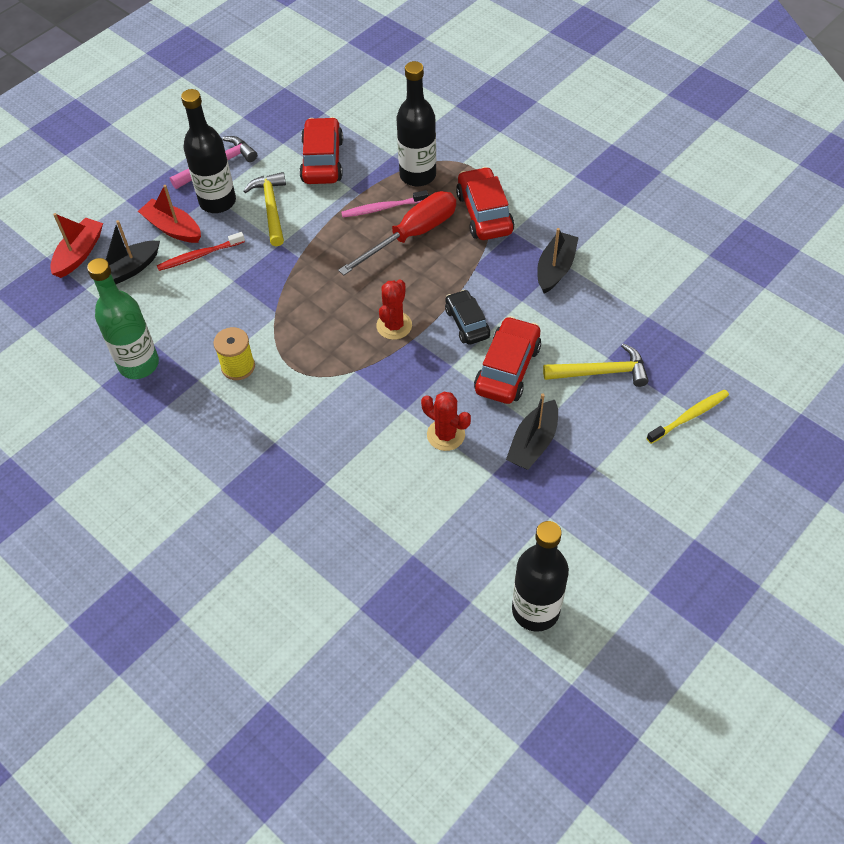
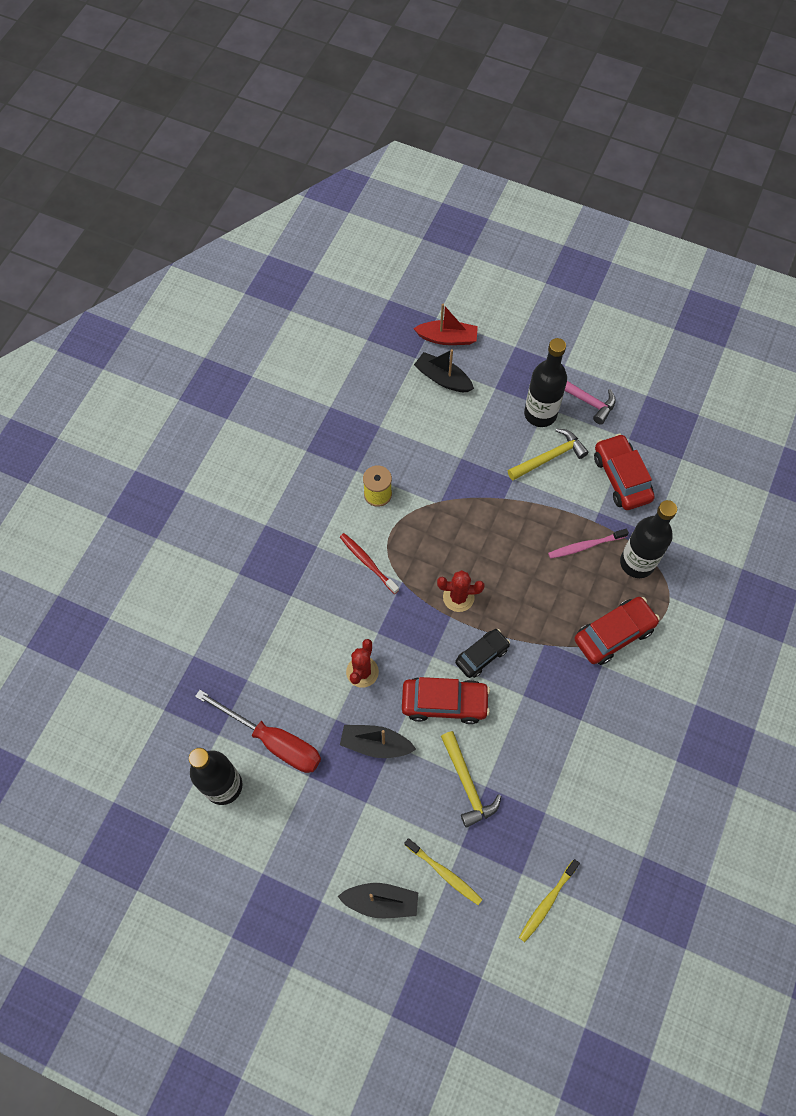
camera: 70 degrees right, 10 degrees up
(139, 364) = (357, 424): green bottle -> none
(173, 228) = (498, 393): red boat -> none
(199, 256) = (477, 423): red toothbrush -> red toothbrush (367, 562)
(322, 160) = (621, 478): red car -> red car turned 90 degrees counterclockwise
(382, 208) = (585, 546): pink toothbrush -> pink toothbrush turned 75 degrees counterclockwise
(412, 235) = (563, 580): red screwdriver -> red screwdriver (273, 741)
(555, 269) = (571, 715): black boat -> black boat (381, 901)
(737, 339) = (547, 902): none -> yellow toothbrush

